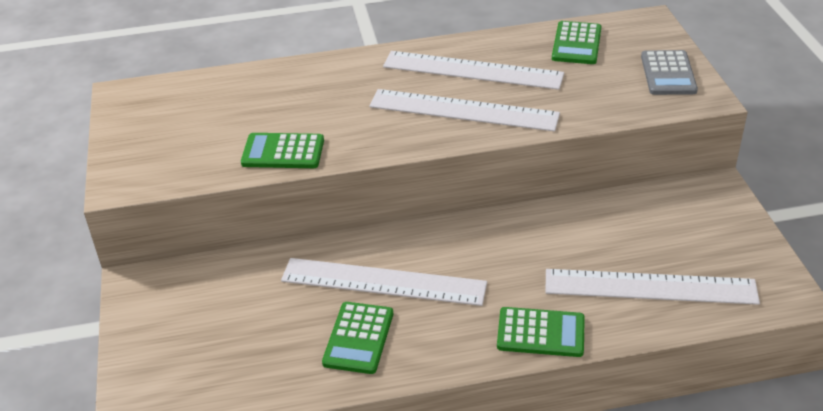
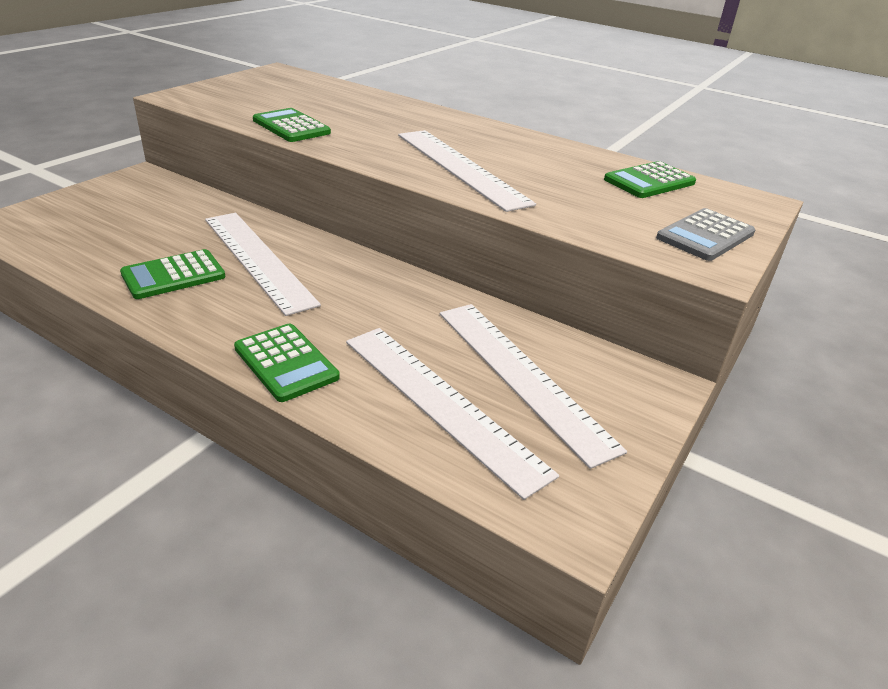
camera: 40 degrees right, 5 degrees down
(472, 70) = (520, 155): white ruler -> white ruler (521, 376)

